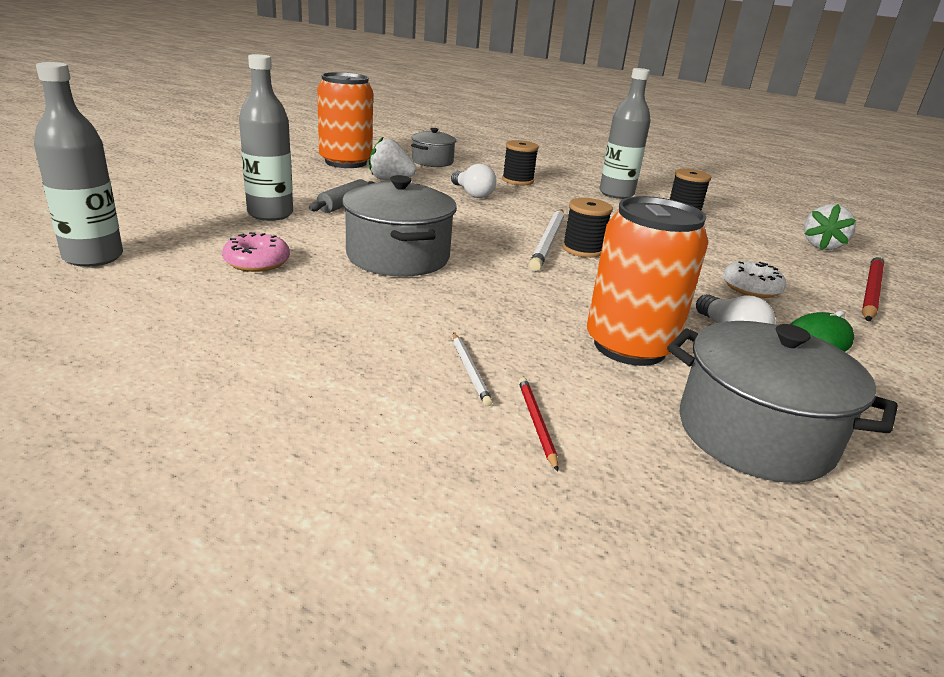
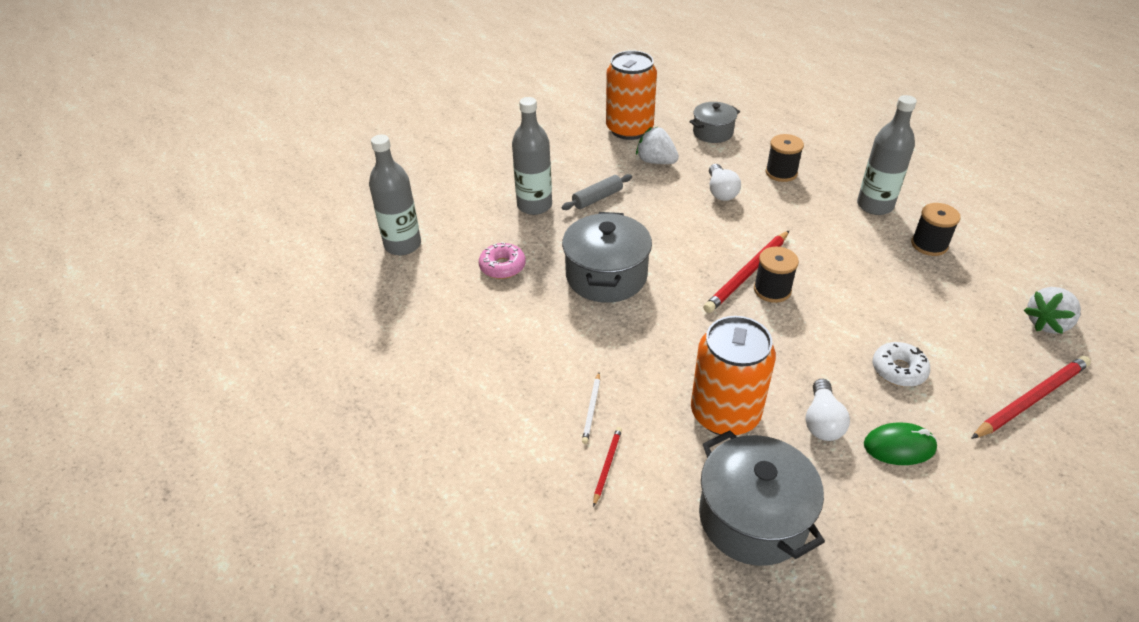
camera: 30 degrees right, 15 degrees up
(548, 241) = (747, 274): white pencil -> red pencil

